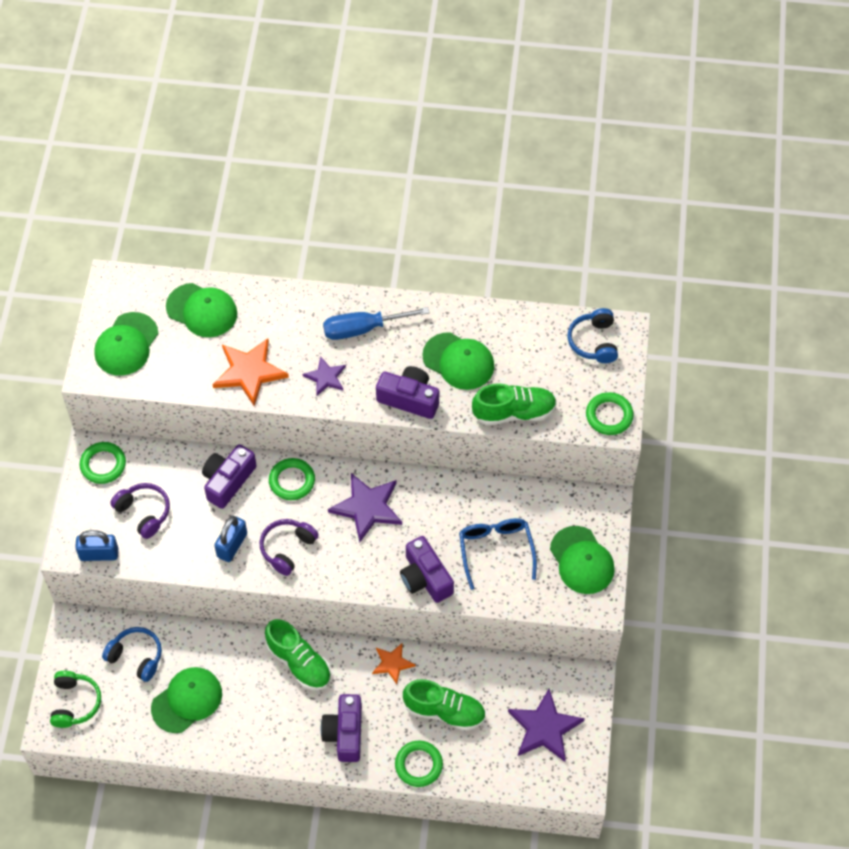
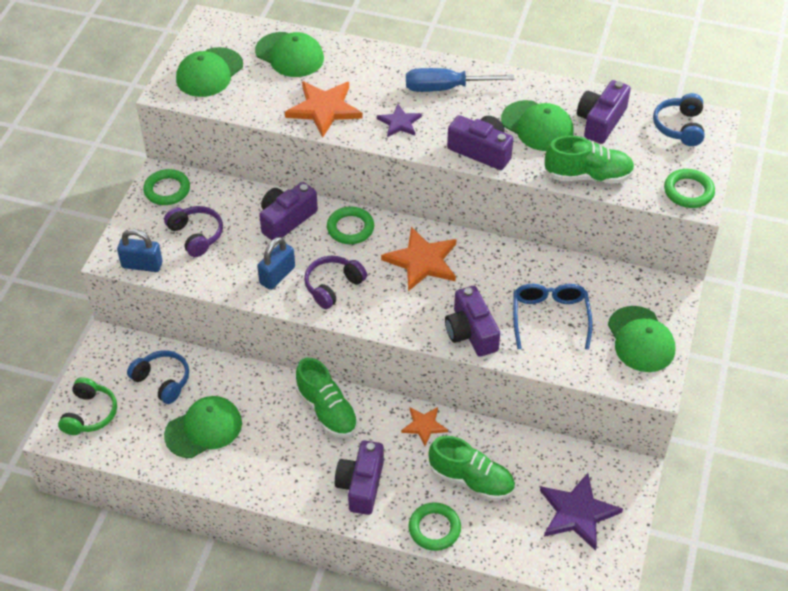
camera: 10 degrees right, 10 degrees down
(367, 507) = (422, 261): purple star -> orange star
(518, 346) = (600, 121): none -> purple camera

